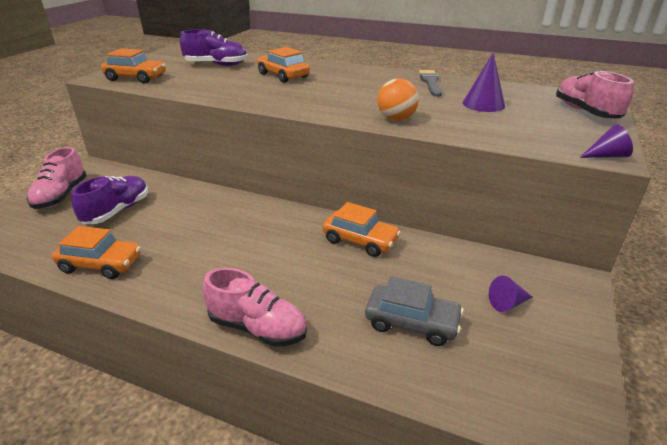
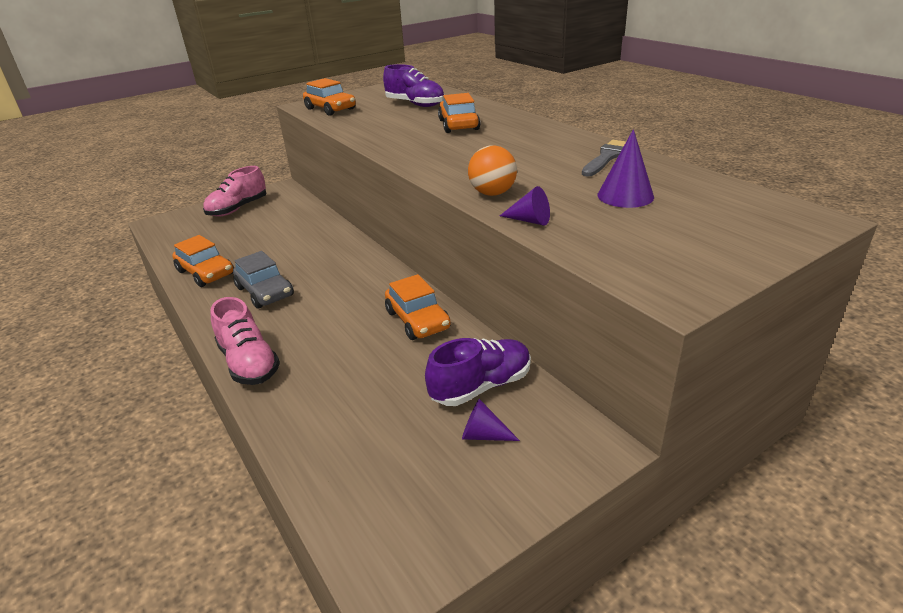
camera: 35 degrees right, 0 degrees up
(117, 211) = (260, 232): purple shoe -> purple shoe (481, 386)
(412, 322) = (369, 412): grey car -> grey car (265, 292)
(585, 112) = (752, 233): pink shoe -> none
(606, 156) = (669, 293): purple cone -> purple cone (529, 220)

